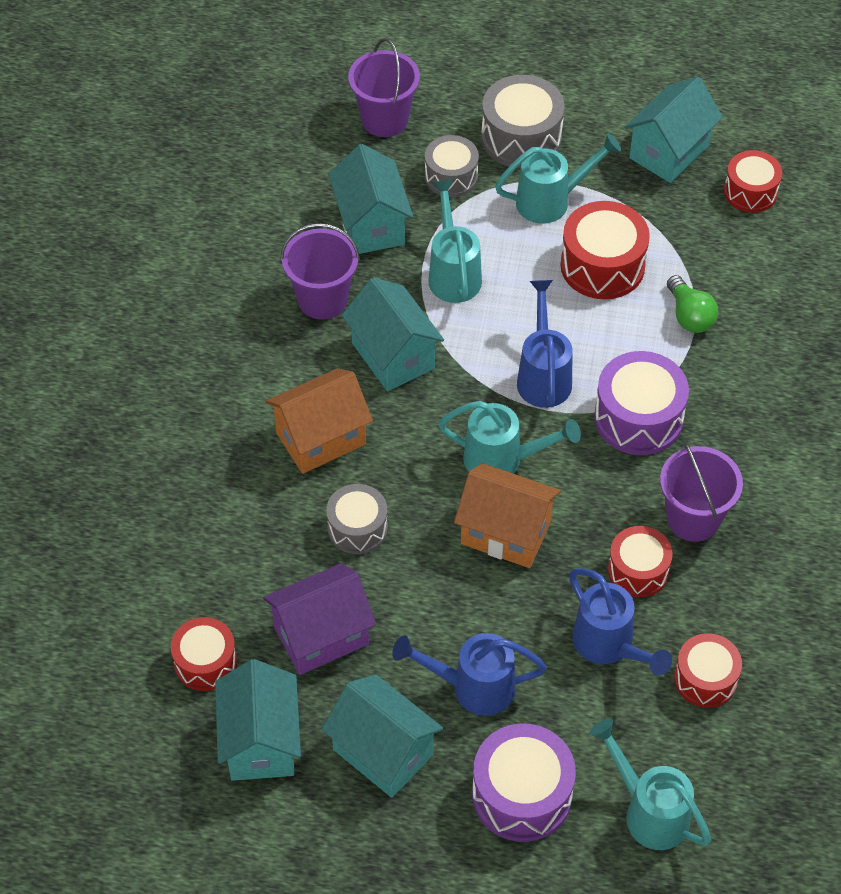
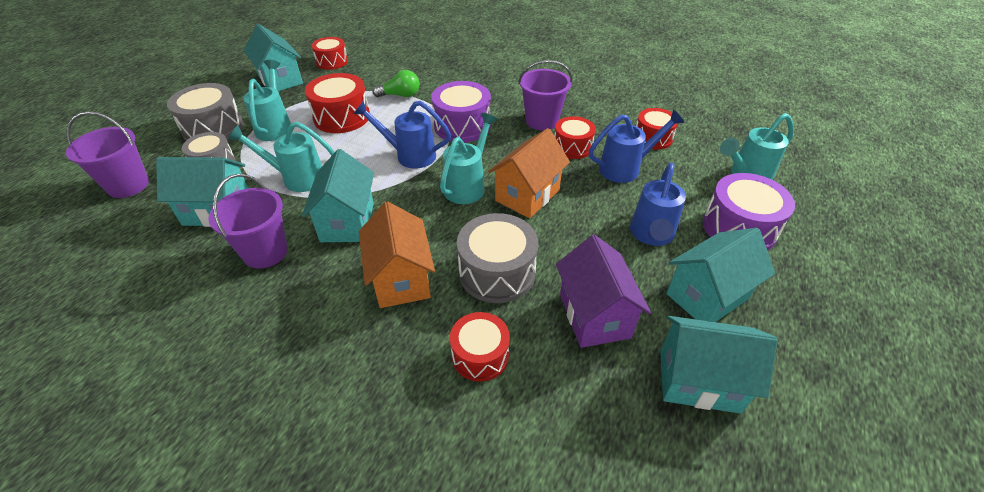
camera: 75 degrees left, 10 degrees down
(205, 662) = (610, 412): red drum -> red drum (480, 355)
(357, 528) = (497, 272): grey drum -> grey drum, size x1.53
(393, 356) = (347, 222): turquoise house -> turquoise house turned 75 degrees counterclockwise

